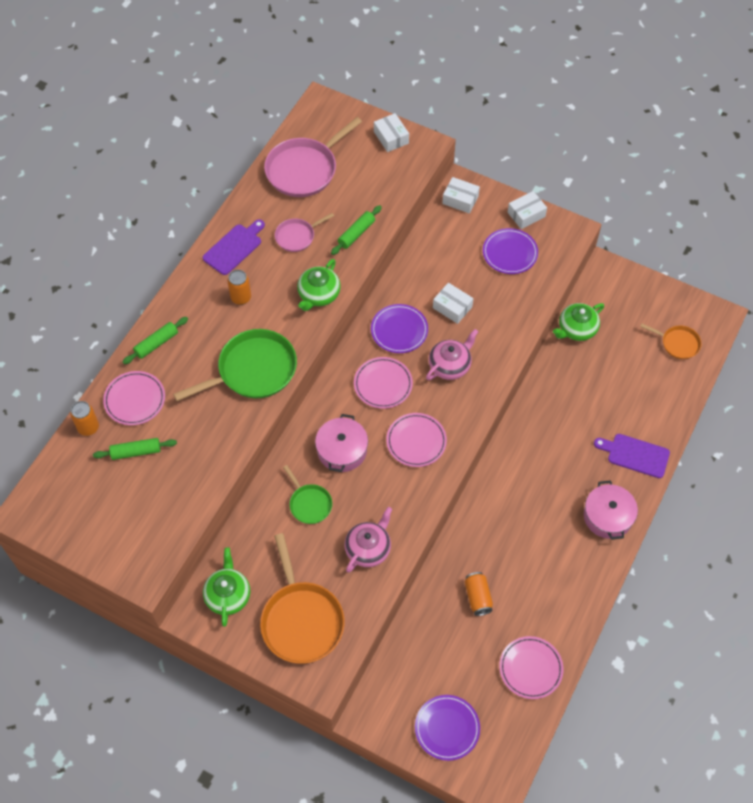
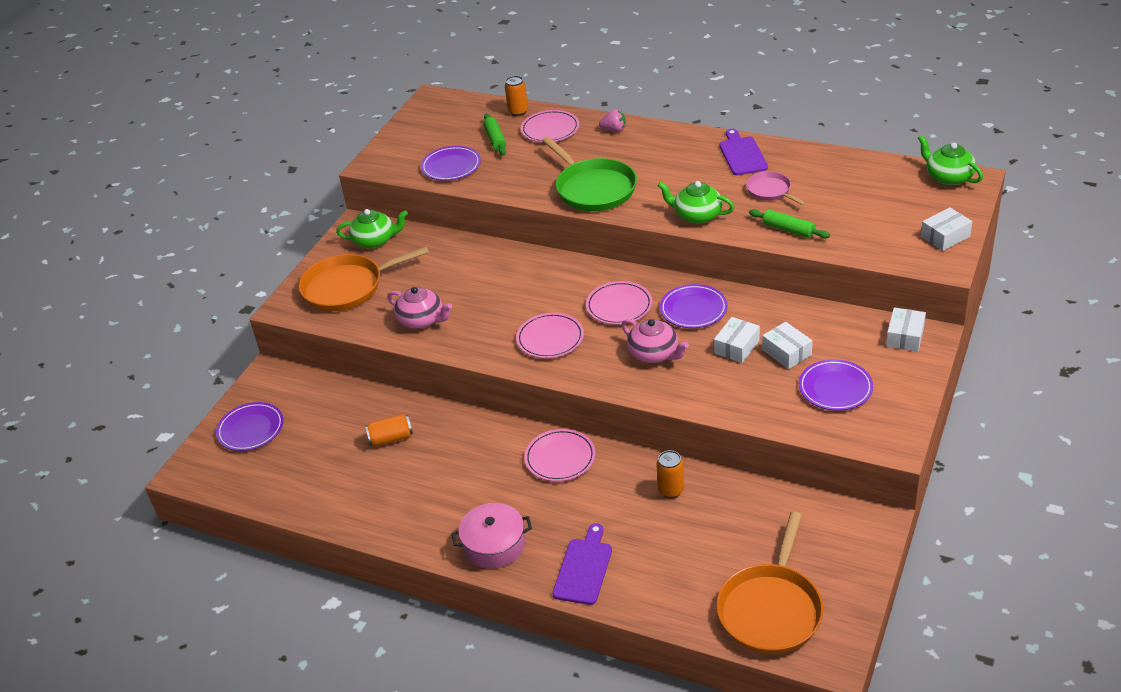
camera: 90 degrees right, 20 degrees down
(156, 343) = (614, 130): green rolling pin -> pink strawberry
(173, 496) = (451, 166): none -> purple plate
(234, 248) = (742, 154): purple cutting board -> purple cutting board turned 135 degrees counterclockwise
(241, 298) = (680, 168): orange can -> orange can (671, 490)
(304, 169) = (866, 182): pink pan -> none
(309, 504) = (470, 275): green pan -> none
(342, 450) = (533, 288): pink pot -> none
(526, 214) = (905, 397): white box -> white box (786, 352)
(530, 668) = (307, 488): pink plate -> pink plate (560, 458)
(576, 329) = (766, 498): green teapot -> green teapot (948, 177)
(678, 343) = (771, 609): orange pan -> orange pan, size x1.87

